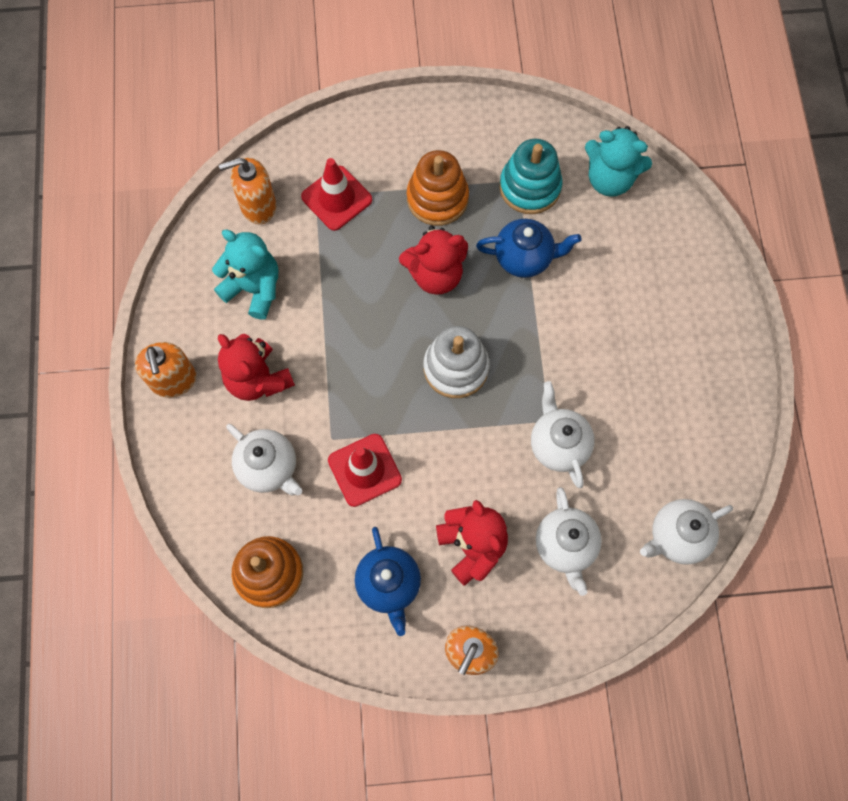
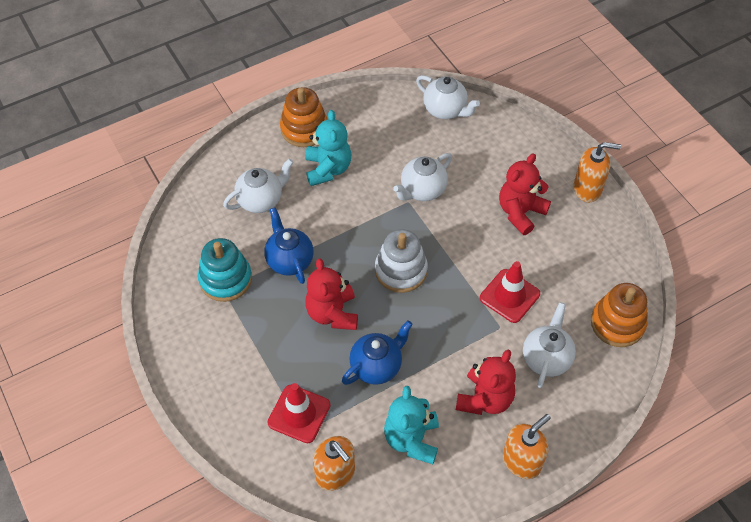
camera: 115 degrees left, 15 degrees down
(389, 584) = (576, 249): blue teapot -> blue teapot (376, 366)
(435, 274) = (332, 313): red teddy bear -> red teddy bear turned 150 degrees counterclockwise
(437, 198) = (265, 339): orange stacking toy -> orange stacking toy (304, 129)
(565, 546) = (488, 163): white teapot -> white teapot (261, 200)
(610, 179) = (195, 230): turquoise teddy bear -> turquoise teddy bear (328, 169)

